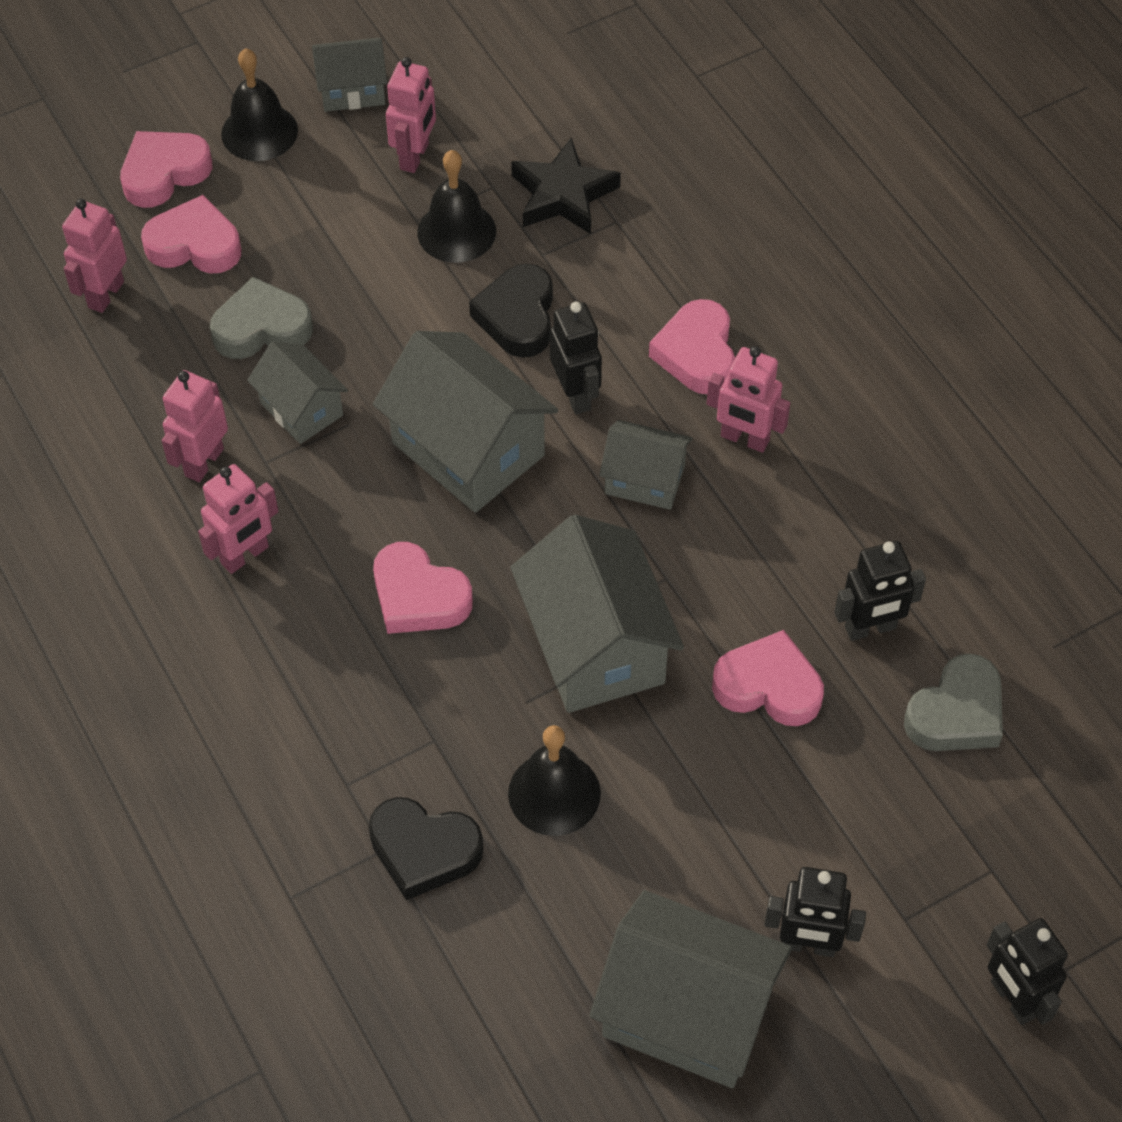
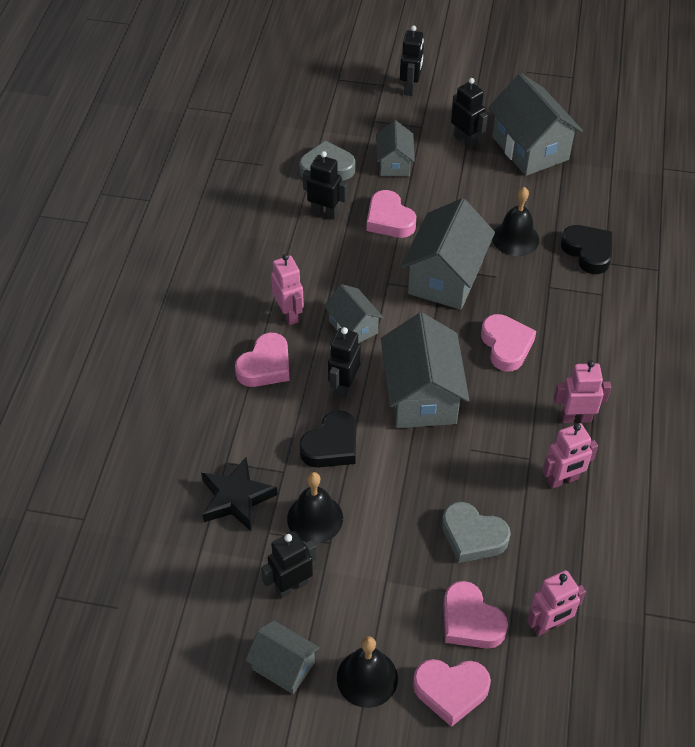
camera: 140 degrees left, 5 degrees down
(301, 409) = (488, 474): grey house -> grey house (394, 163)
(415, 156) = (291, 586): pink robot -> black robot

